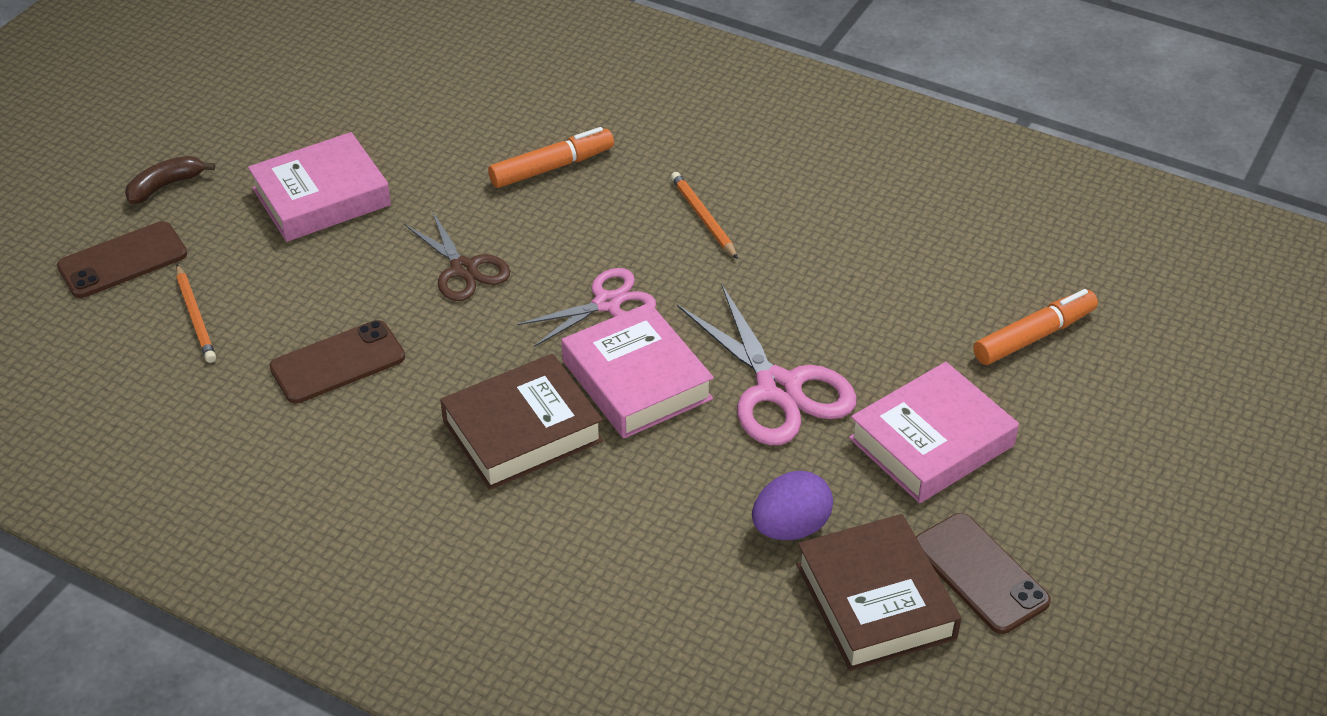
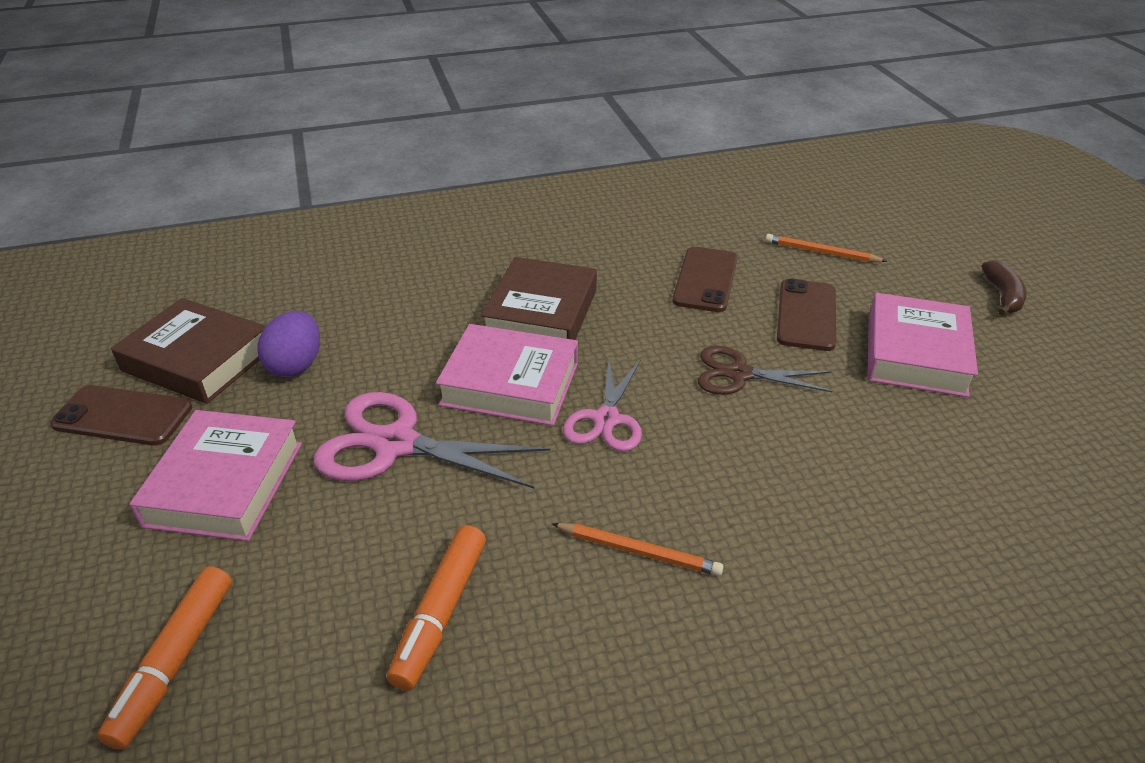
camera: 135 degrees right, 5 degrees down
(122, 260) = (918, 250): brown phone -> brown phone (806, 315)
(552, 167) = (830, 500): orange marker -> orange marker (440, 613)

